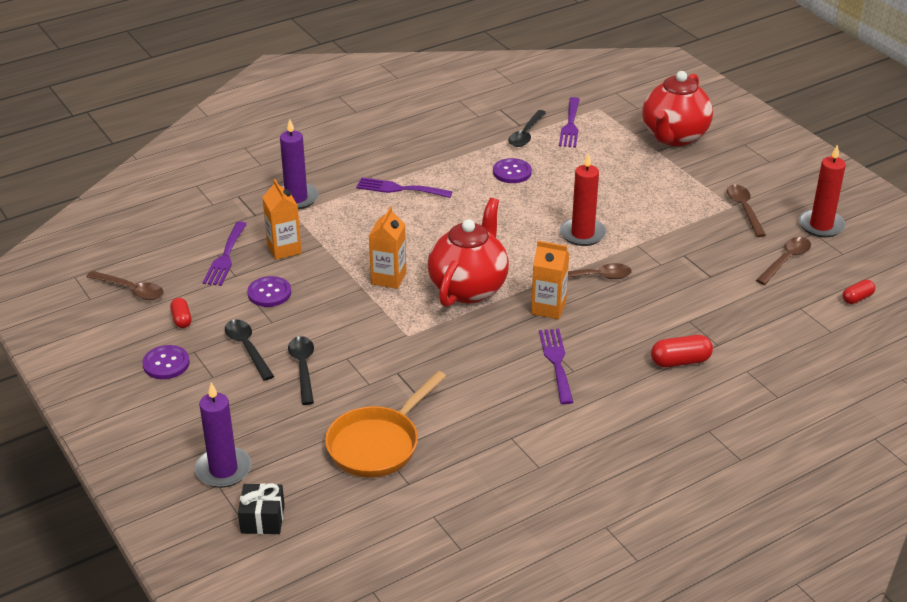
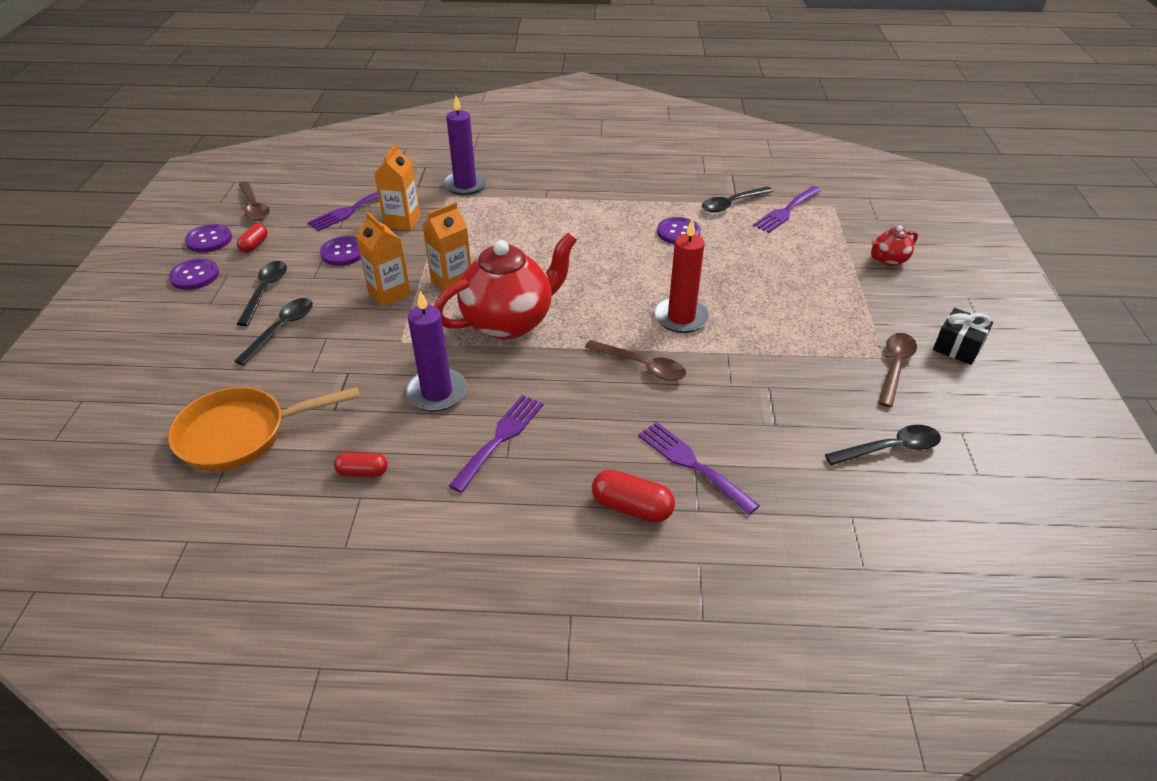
camera: 35 degrees right, 5 degrees up
(132, 332) = (209, 240): none -> purple button
(223, 470) = (103, 389): purple candle -> purple candle (437, 393)
(263, 519) = (64, 454): black gift -> black gift (958, 347)
(399, 189) = (558, 209): purple fork -> purple fork (692, 464)
(548, 308) = (560, 377): orange carton -> orange carton (389, 293)
(674, 137) = (888, 260): red teapot -> red teapot, size x0.45
(786, 260) = (890, 448): brown spoon -> black spoon
(821, 225) = (980, 426): red candle -> none
(857, 298) = (944, 542): red capsule -> red capsule (363, 472)

